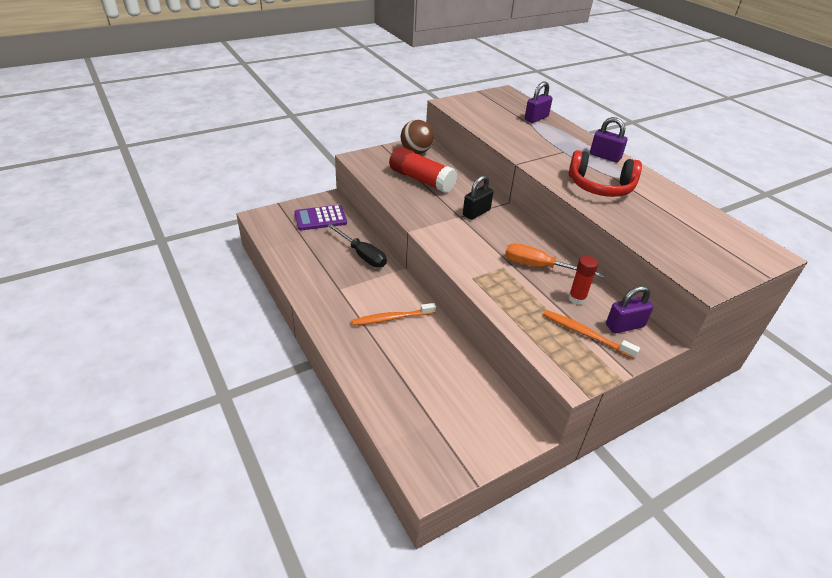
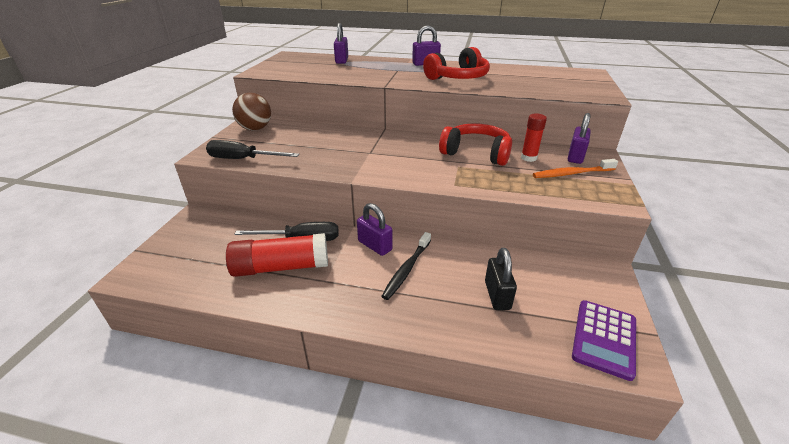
camera: 45 degrees left, 5 degrees down
(320, 218) = (210, 236): purple calculator -> purple calculator (604, 338)
(373, 174) = (243, 159): none -> black screwdriver
(392, 318) = (407, 269): orange toothbrush -> black toothbrush
(397, 290) = (375, 246): none -> purple padlock
(421, 180) = (295, 144): red glue stick -> red glue stick (281, 267)
(476, 212) = (377, 144): black padlock -> black padlock (497, 295)
(539, 267) = (476, 153): orange screwdriver -> red headphones

